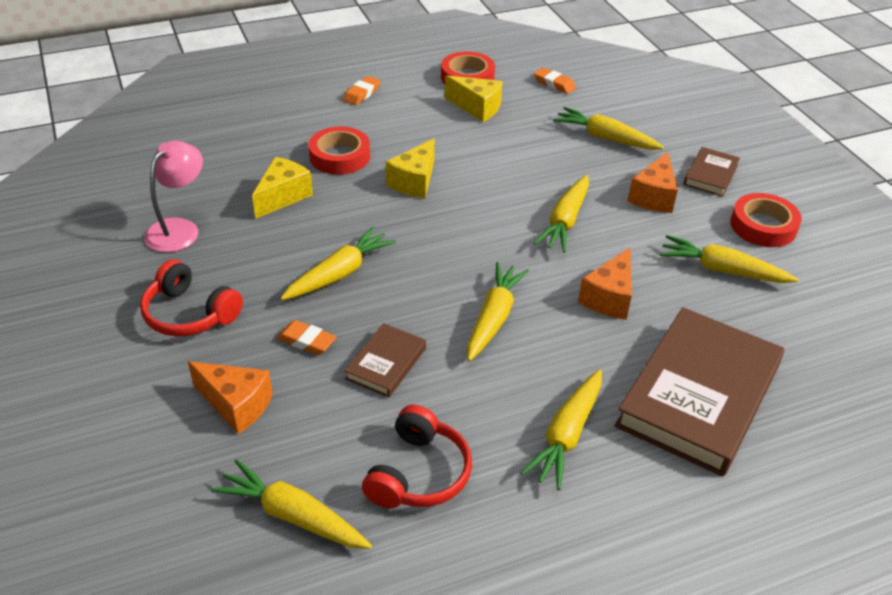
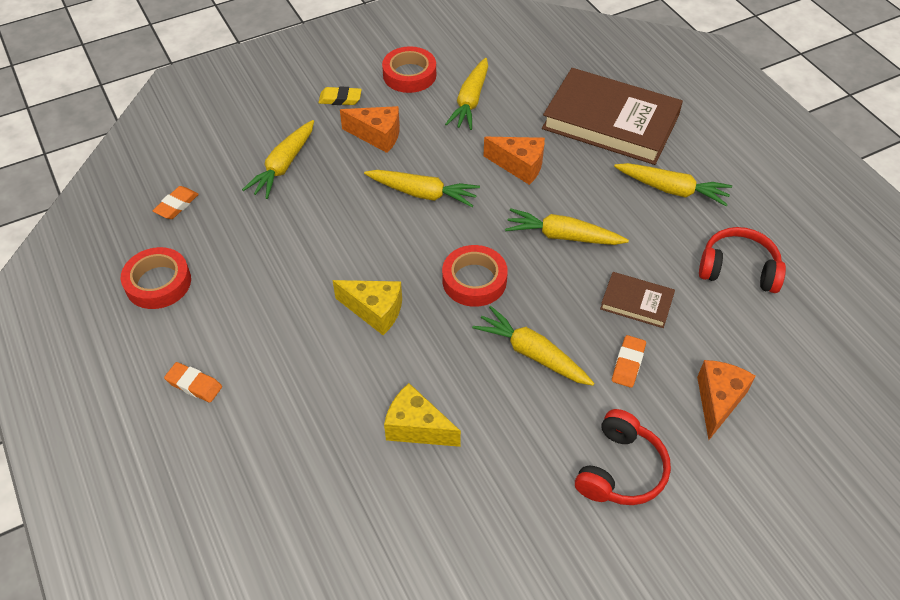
camera: 95 degrees left, 10 degrees up
(179, 229) = (491, 520): pink lamp -> none
(293, 516) = (806, 339): yellow carrot -> none
(340, 156) = (333, 386): red tape -> red tape (474, 280)
(477, 108) = (227, 269): yellow cheese -> none
(710, 175) = (340, 99): brown book -> yellow eraser

